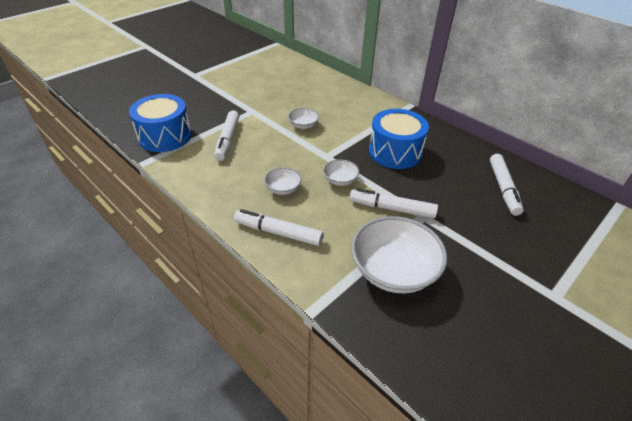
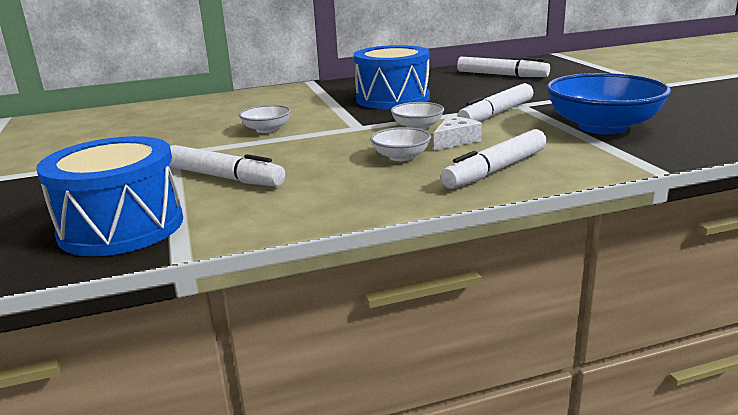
camera: 60 degrees left, 20 degrees down
(322, 203) = (455, 141): none -> white cheese
(394, 270) = (602, 127): white bowl -> blue bowl

